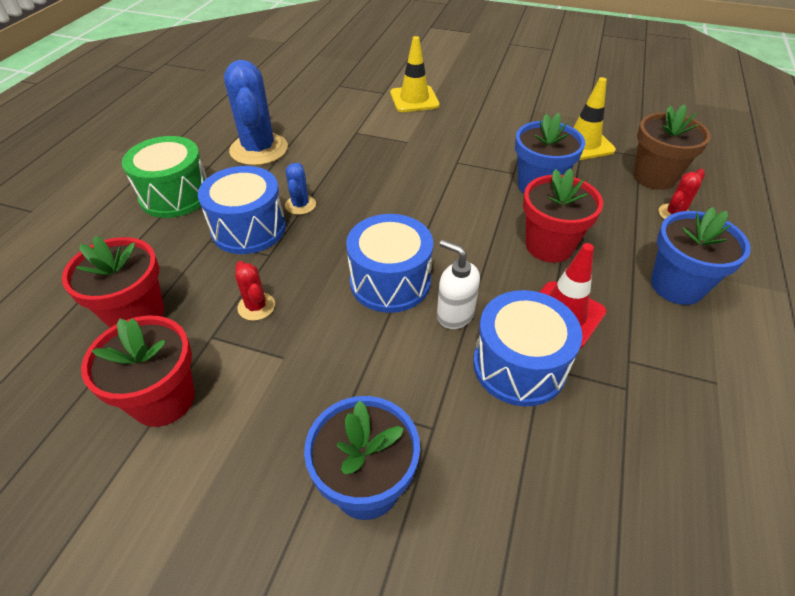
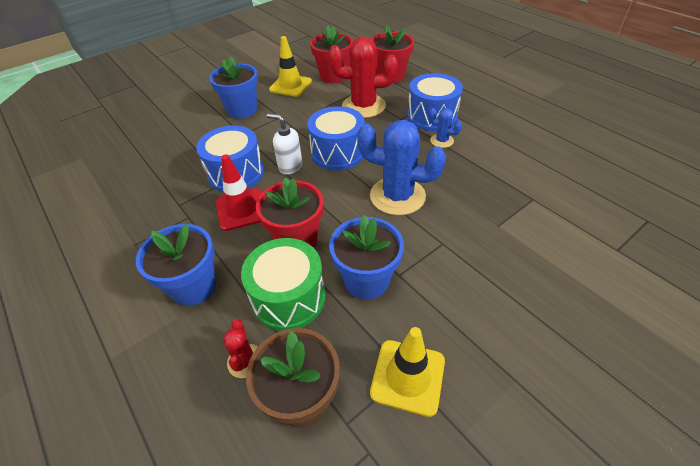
camera: 125 degrees right, 0 degrees up
(175, 195) = (488, 98): green drum -> green drum (289, 297)
(256, 306) = (363, 106): red cactus -> red cactus, size x2.08
(259, 149) = (530, 140): blue cactus -> blue cactus (397, 196)
(414, 99) = (590, 268): yellow traffic cone -> yellow traffic cone (290, 85)
(454, 314) = (290, 166): white soap dispenser -> white soap dispenser turned 135 degrees counterclockwise

